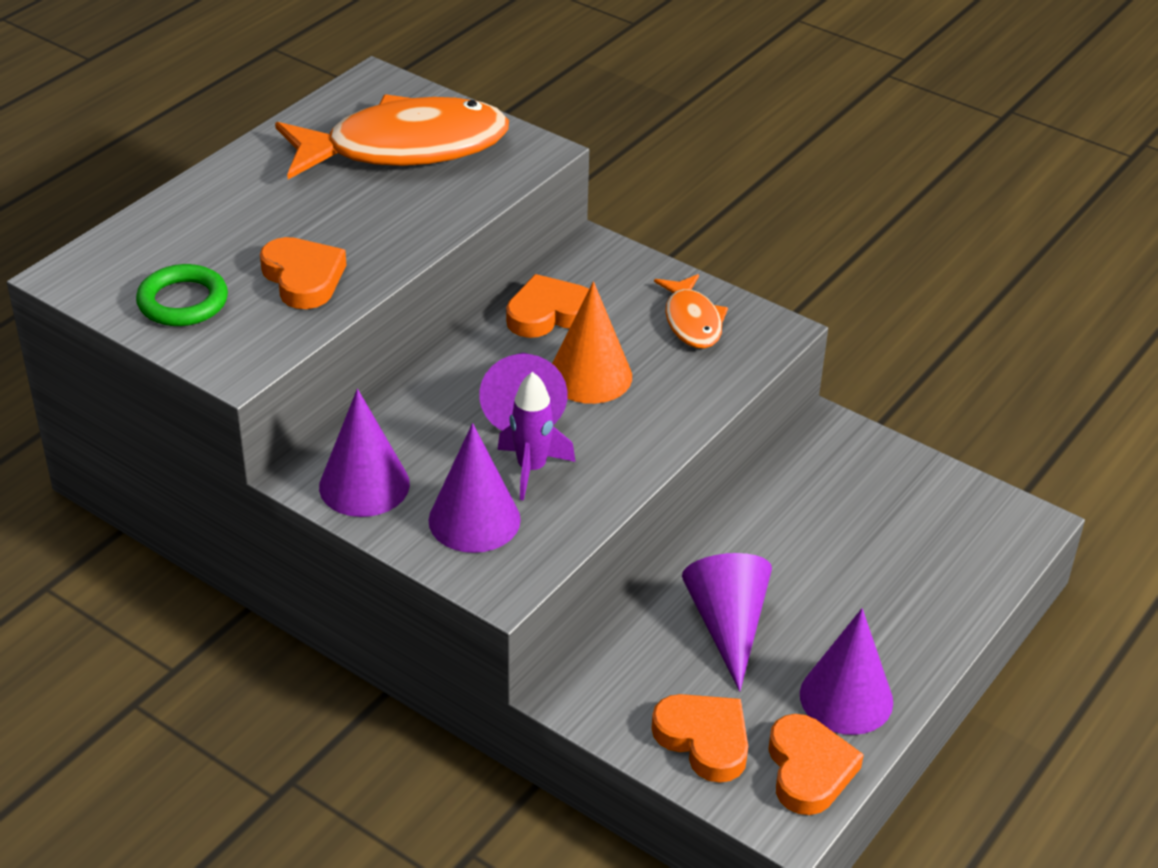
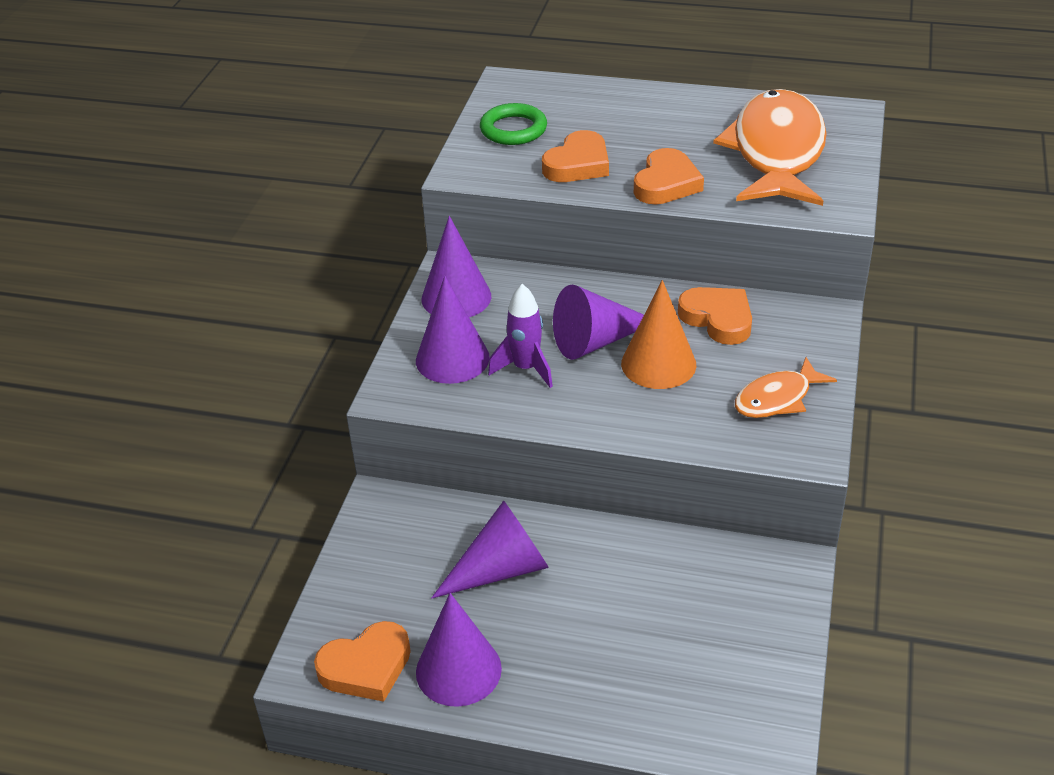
camera: 70 degrees right, 0 degrees up
(404, 148) = (776, 152): orange fish -> orange fish turned 135 degrees counterclockwise
(704, 740) = (369, 592): orange heart -> orange heart (666, 183)

